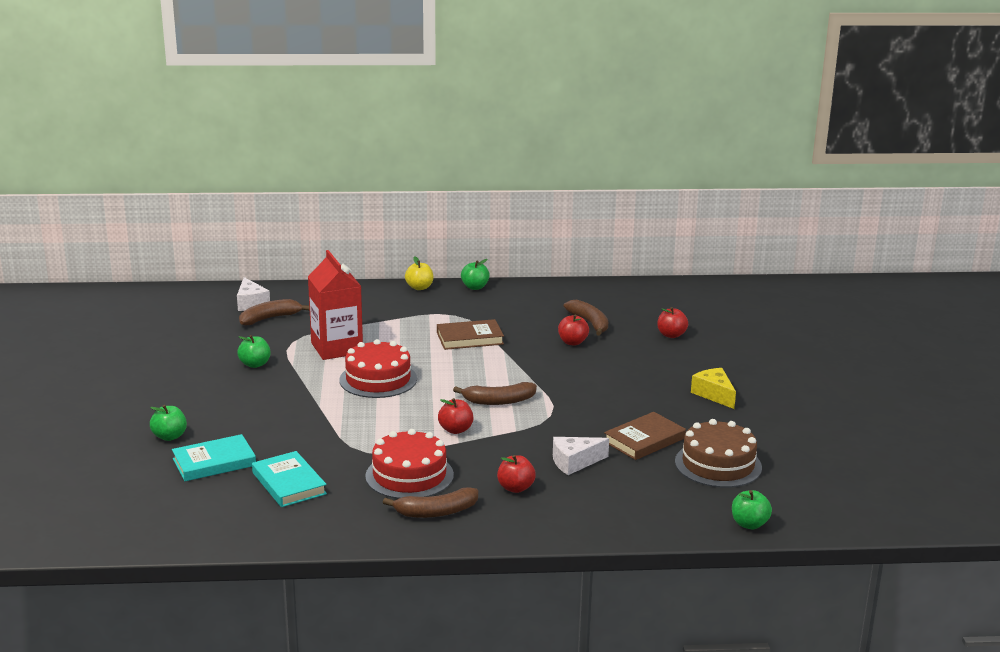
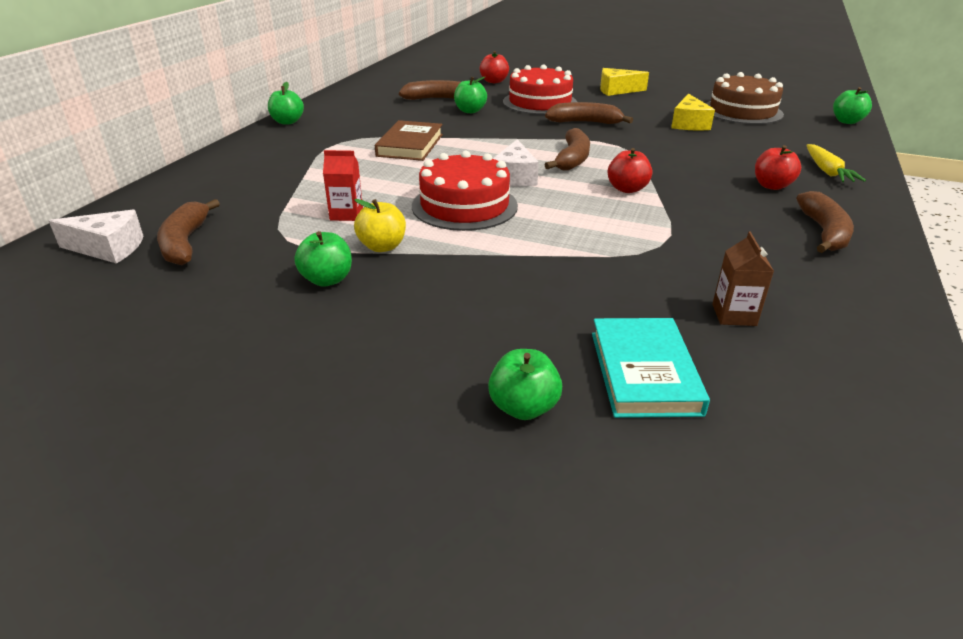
camera: 65 degrees left, 10 degrees up
(289, 483) = (734, 315): turquoise book -> brown carton
(337, 348) = (346, 214): red carton -> red carton, size x0.46
(409, 475) = (730, 231): red cake -> red cake (540, 102)
(419, 287) = (244, 144): yellow apple -> yellow apple (382, 247)
(572, 342) = (470, 111): red apple -> green apple
(574, 462) = (723, 154): white cheese -> white cheese (514, 177)
(576, 513) = (827, 171): none -> yellow carrot
(595, 393) = (585, 122): none -> brown banana
(644, 440) = (688, 124): brown book -> yellow cheese

